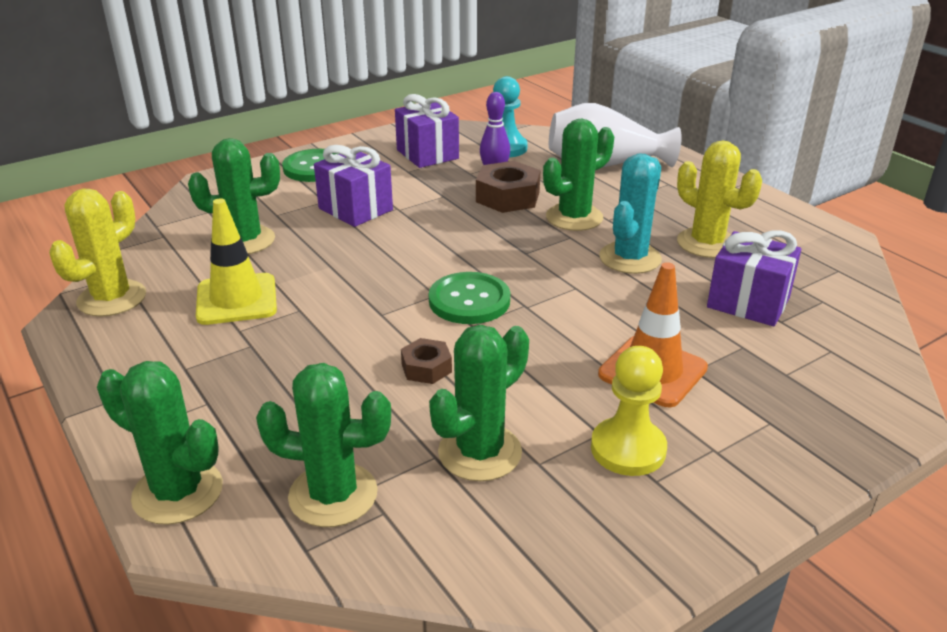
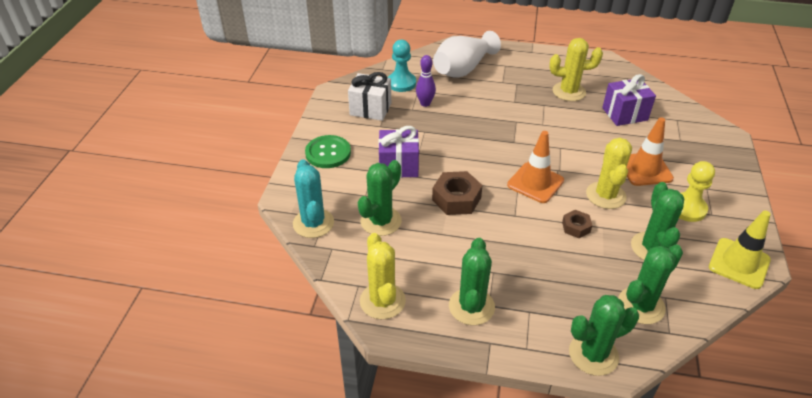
camera: 45 degrees left, 10 degrees up
(236, 299) = (442, 255): yellow traffic cone -> yellow traffic cone (739, 263)
(427, 154) = (370, 109): purple gift -> white gift
(469, 300) = (535, 183): green button -> orange traffic cone
(508, 197) = (454, 114): brown nut -> brown nut (456, 199)
(534, 363) = (605, 195): none -> yellow cactus
(574, 217) = (500, 109): green cactus -> green cactus (471, 306)
(630, 258) = (555, 118): turquoise cactus -> turquoise cactus (313, 223)

